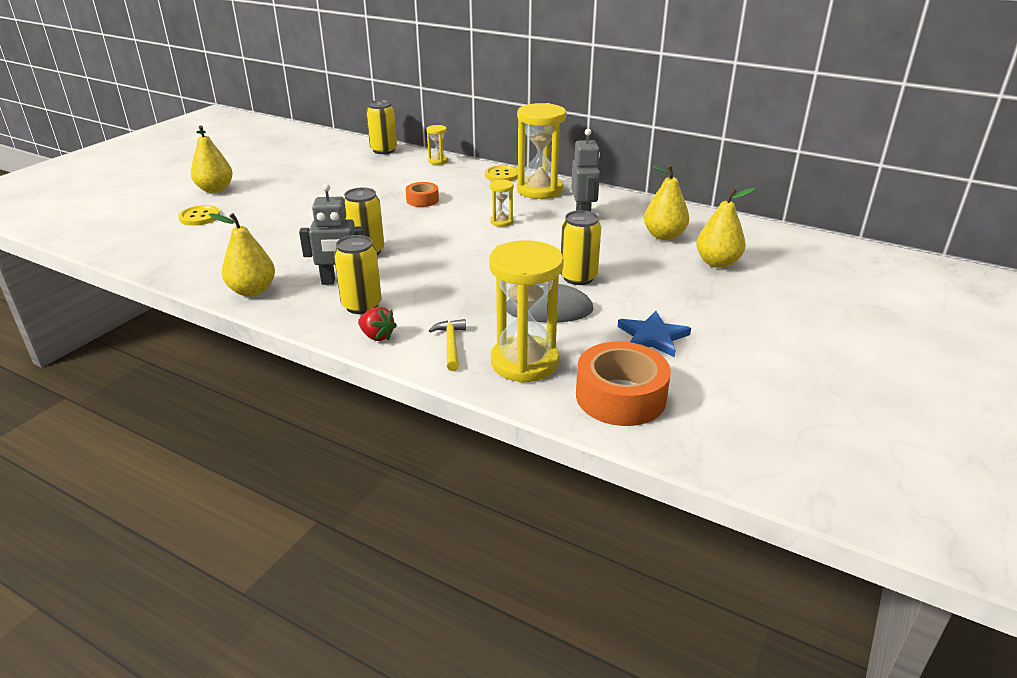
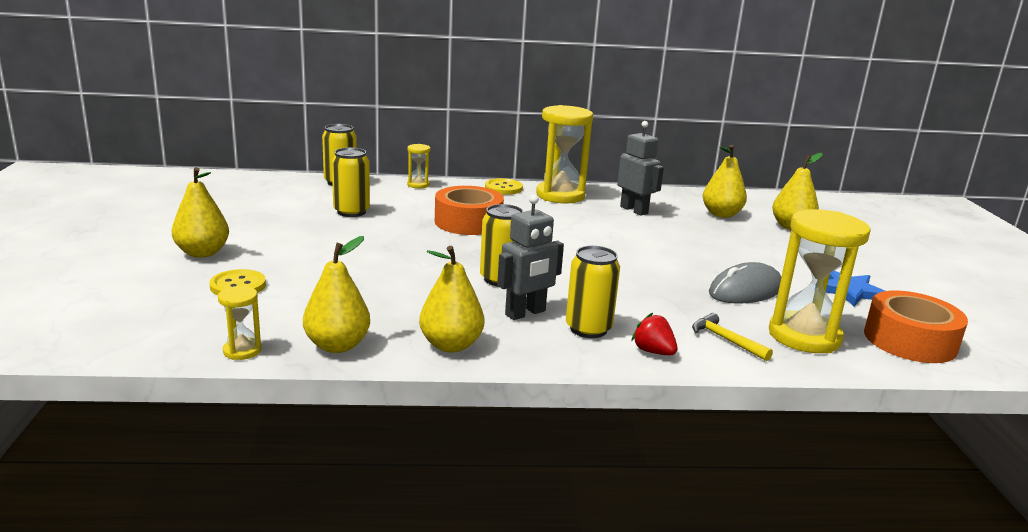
camera: 35 degrees left, 10 degrees down
(189, 272) = (337, 345): none -> yellow pear
(377, 336) = (653, 352): red strawberry -> red strawberry turned 135 degrees counterclockwise
(422, 200) = (468, 222): orange tape -> orange tape, size x1.82
(501, 222) = (577, 228): yellow hourglass -> yellow hourglass (242, 351)
(578, 277) = (720, 260): yellow can -> yellow can (351, 212)

